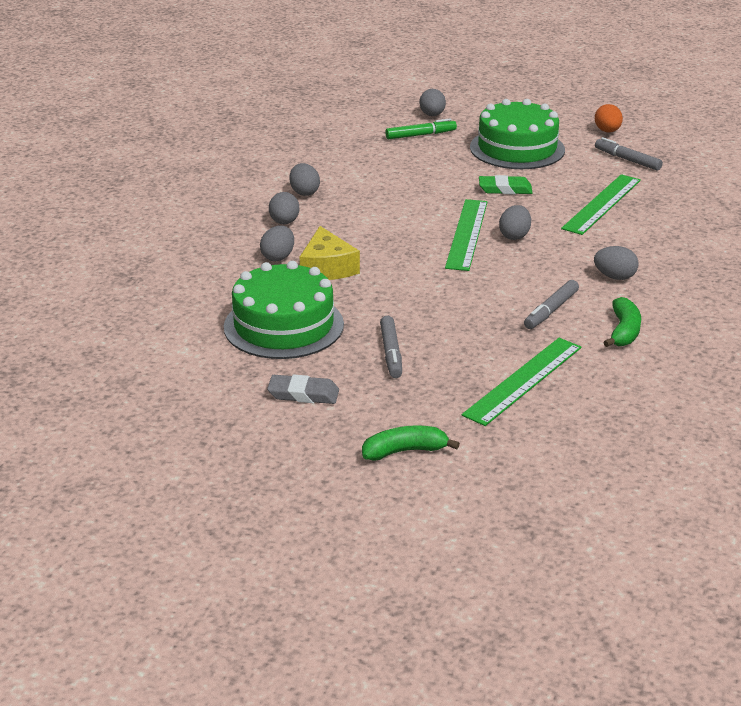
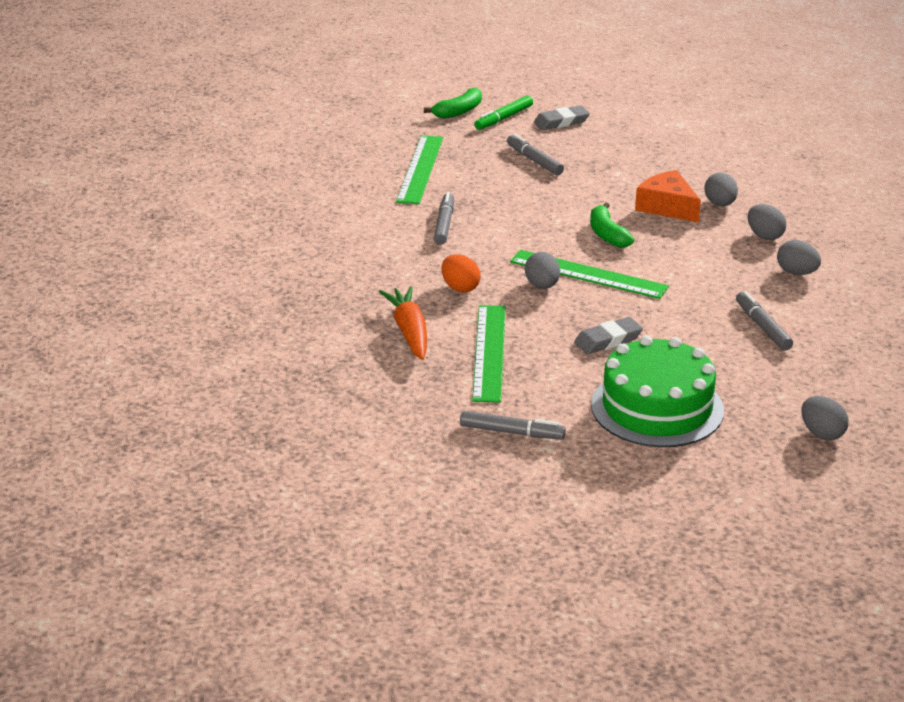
camera: 150 degrees right, 0 degrees up
(283, 325) = (636, 156): green cake -> none
(327, 268) = (667, 207): yellow cheese -> orange cheese
(384, 169) = (762, 327): none -> grey marker
(420, 135) = (790, 392): green marker -> green marker (503, 118)
(466, 234) = (588, 274): green ruler -> green ruler turned 45 degrees counterclockwise
(505, 189) = (608, 340): green eraser -> grey eraser
(607, 131) = (577, 480): orange egg -> orange egg (460, 288)
(614, 277) = (413, 270): grey egg -> none
(624, 331) = (371, 224): green banana -> green banana (607, 234)
(654, 232) = (409, 331): none -> orange carrot

